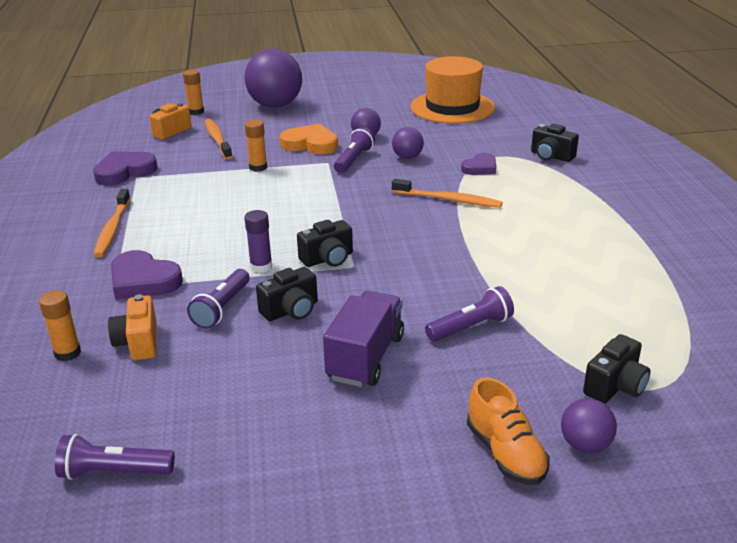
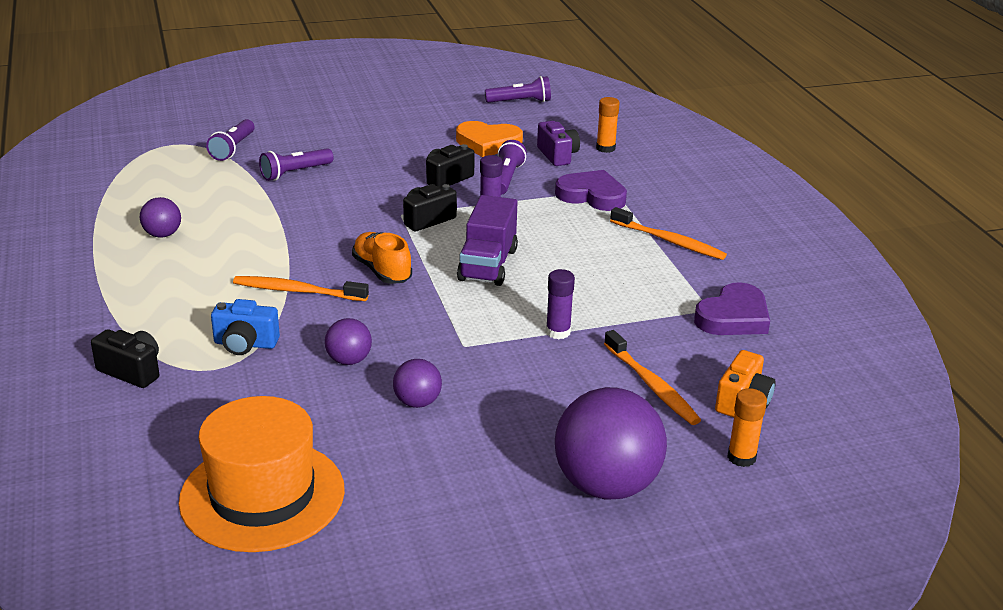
camera: 170 degrees right, 0 degrees up
(112, 229) = (669, 241): orange toothbrush -> orange toothbrush turned 135 degrees clockwise
(138, 343) = (557, 155): orange camera -> purple camera
(258, 167) = (558, 332): orange glue stick -> purple glue stick
(310, 144) = (501, 381): orange heart -> orange heart (488, 143)
(353, 160) = (427, 351): purple flashlight -> purple flashlight (233, 148)
(365, 357) = (379, 153): purple truck -> purple truck (488, 265)
(480, 168) = (245, 344): purple heart -> blue camera
(505, 453) = (286, 115): orange shoe -> orange shoe (382, 271)
(585, 445) = (235, 119): purple ball -> purple ball (162, 234)
(615, 386) = (198, 144): black camera -> none

